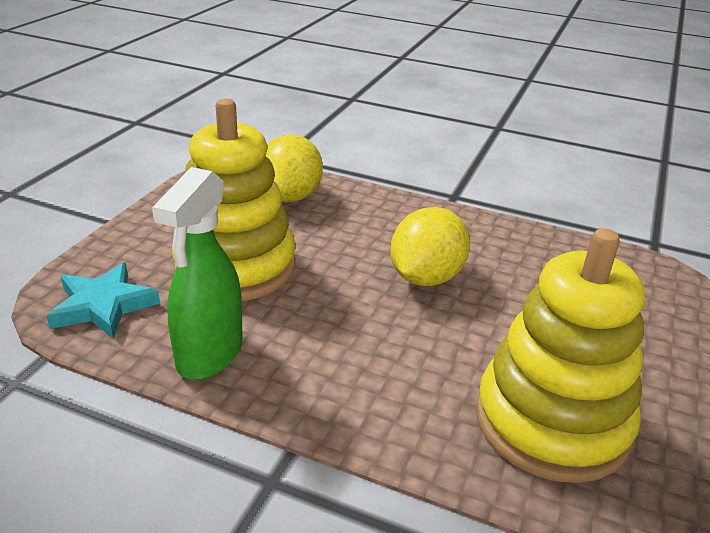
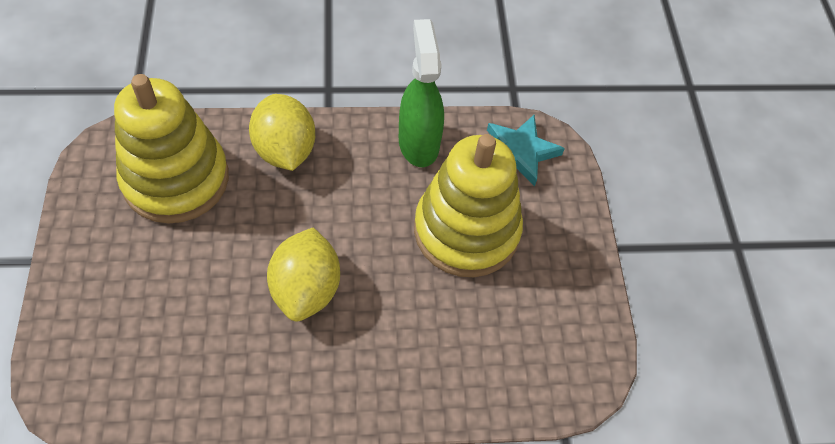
camera: 150 degrees right, 25 degrees up
(290, 196) = (495, 360): yellow lemon -> yellow lemon (285, 150)

